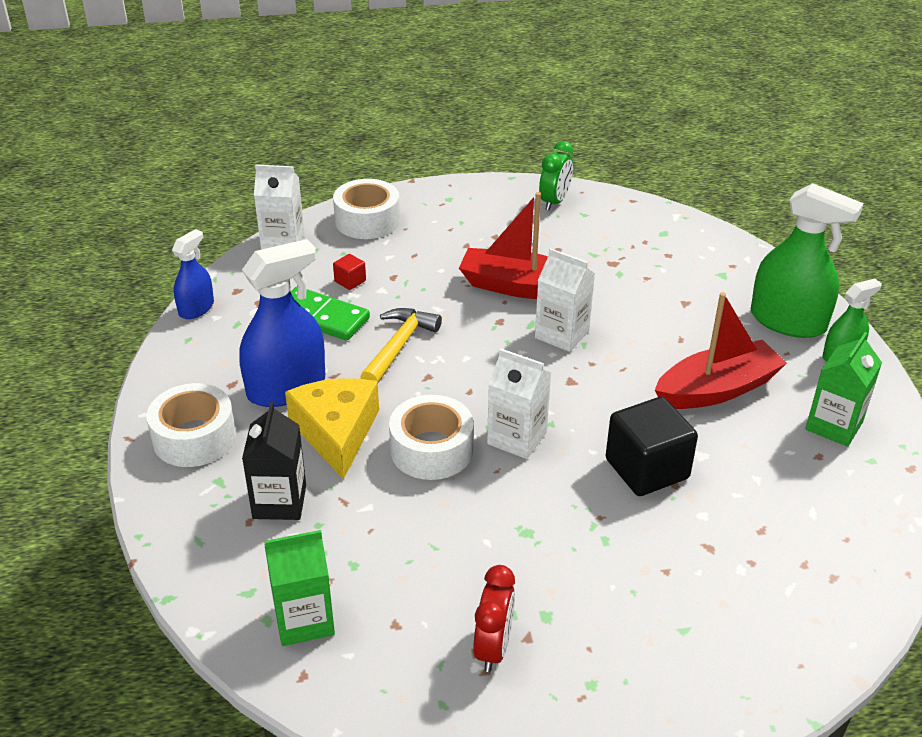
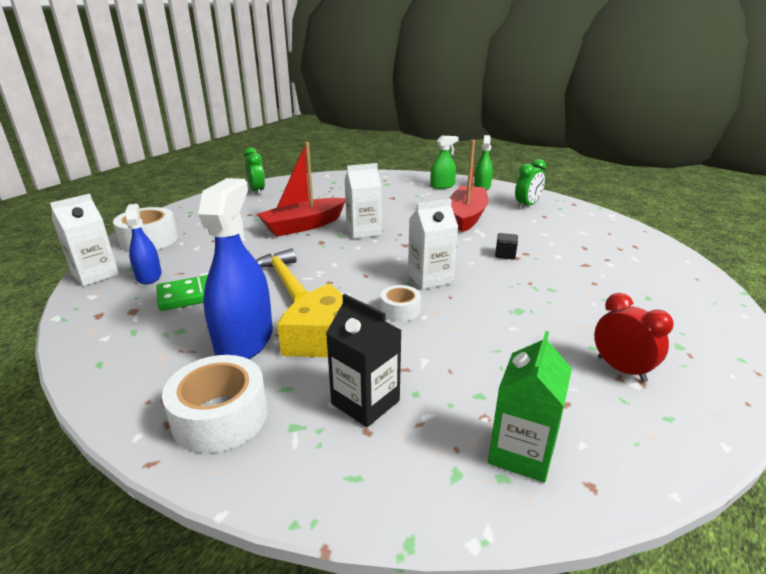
camera: 50 degrees left, 10 degrees down
(196, 308) = (74, 342): blue spray bottle -> blue spray bottle (149, 276)
(350, 281) = (189, 269): red cube -> none
(431, 450) = (400, 310): white tape -> white tape, size x0.57
(647, 469) = (505, 255): black cube -> black cube, size x0.45
(788, 321) = (442, 186): green spray bottle -> green spray bottle, size x0.56
(834, 426) = (527, 205): green carton -> green clock

